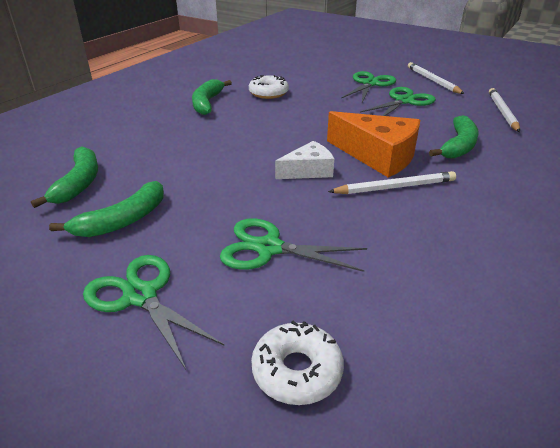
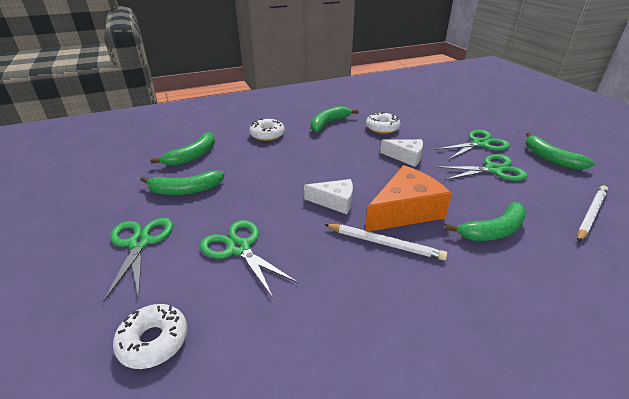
camera: 35 degrees right, 0 degrees up
(149, 133) = (267, 134): none -> white donut
(322, 112) = (405, 157): none -> white cheese
(378, 156) = (405, 211): orange cheese -> orange cheese turned 105 degrees counterclockwise
(433, 81) = (550, 158): white pencil -> green banana

